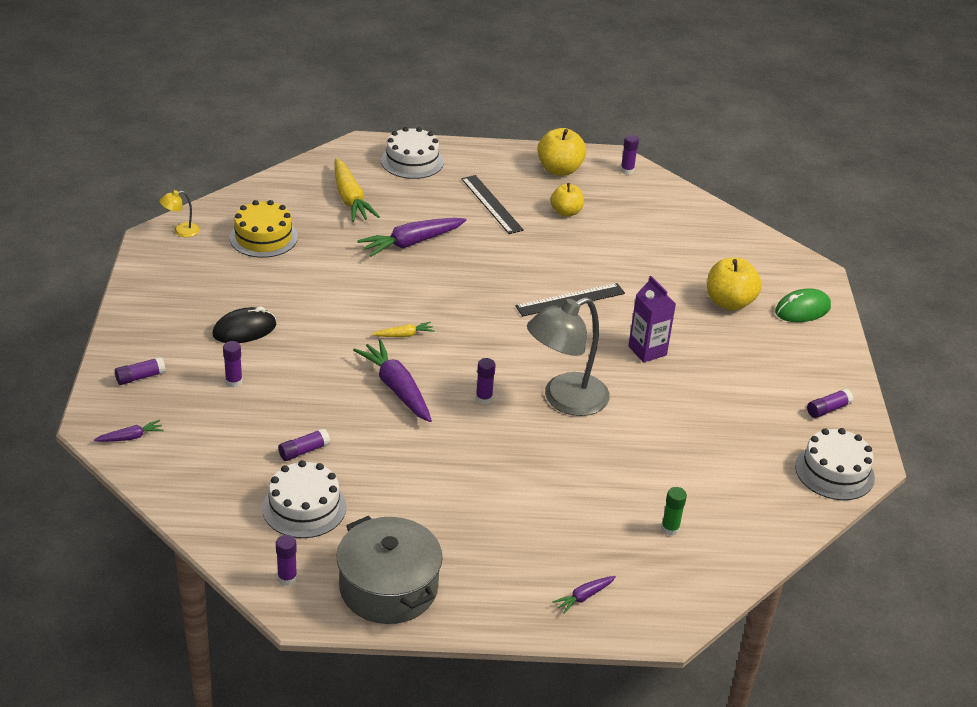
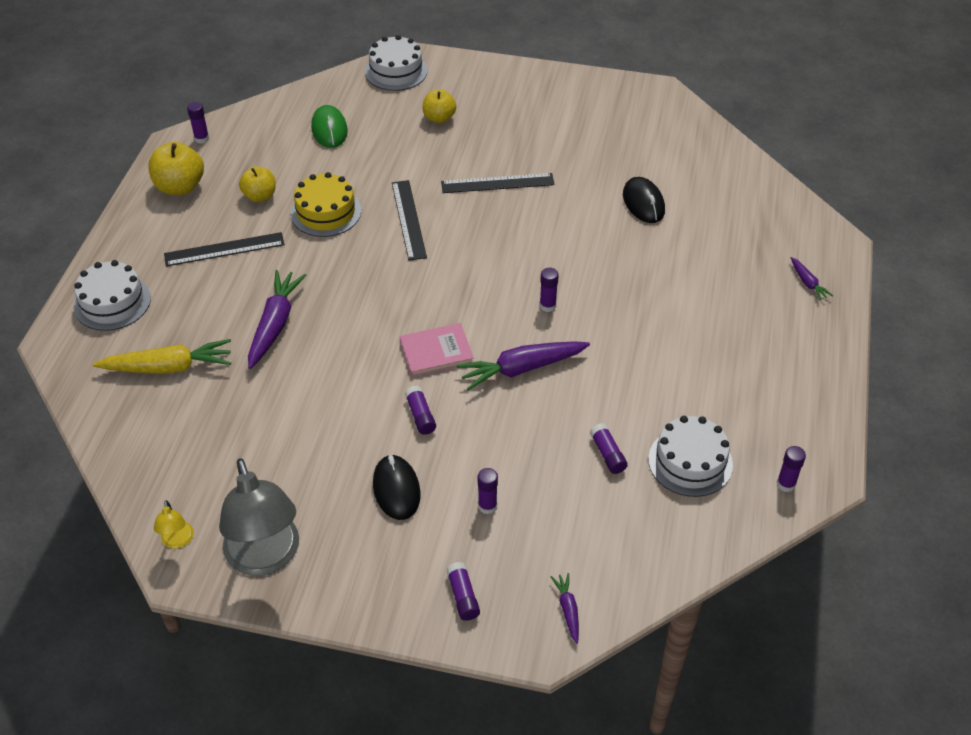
camera: 75 degrees left, 10 degrees up
(263, 237) = (220, 457): yellow cake -> yellow cake (326, 212)
(388, 587) = (797, 410): grey pot -> none
(404, 335) = (436, 352): yellow carrot -> pink book
(411, 243) = (275, 324): purple carrot -> purple carrot turned 150 degrees counterclockwise
(564, 400) = (558, 250): grey lamp -> grey lamp (266, 558)
(647, 351) = (497, 183): purple carton -> black ruler
(662, 457) = (643, 203): none -> black mouse
(670, 529) = (730, 217): green glue stick -> none
(729, 302) = (439, 118): yellow apple -> yellow apple, size x0.66
(802, 310) = (460, 78): green mouse -> green mouse (329, 130)
(828, 409) = (594, 96): purple glue stick -> purple glue stick (420, 416)
(834, 472) = (670, 111): white cake -> white cake (396, 71)

